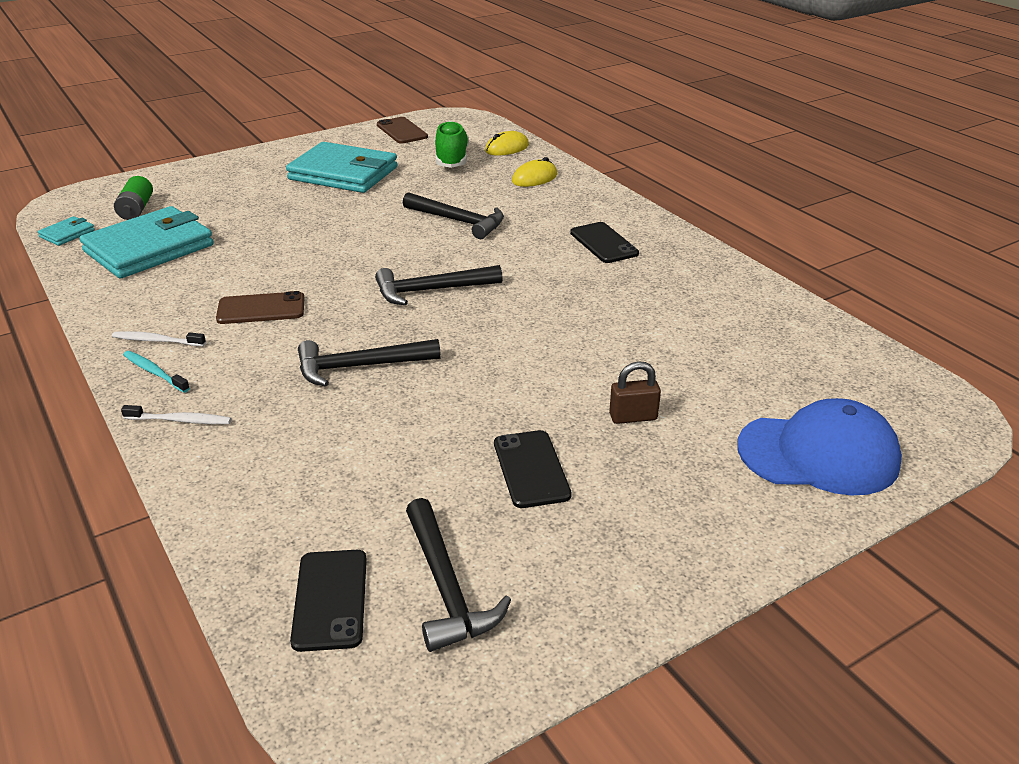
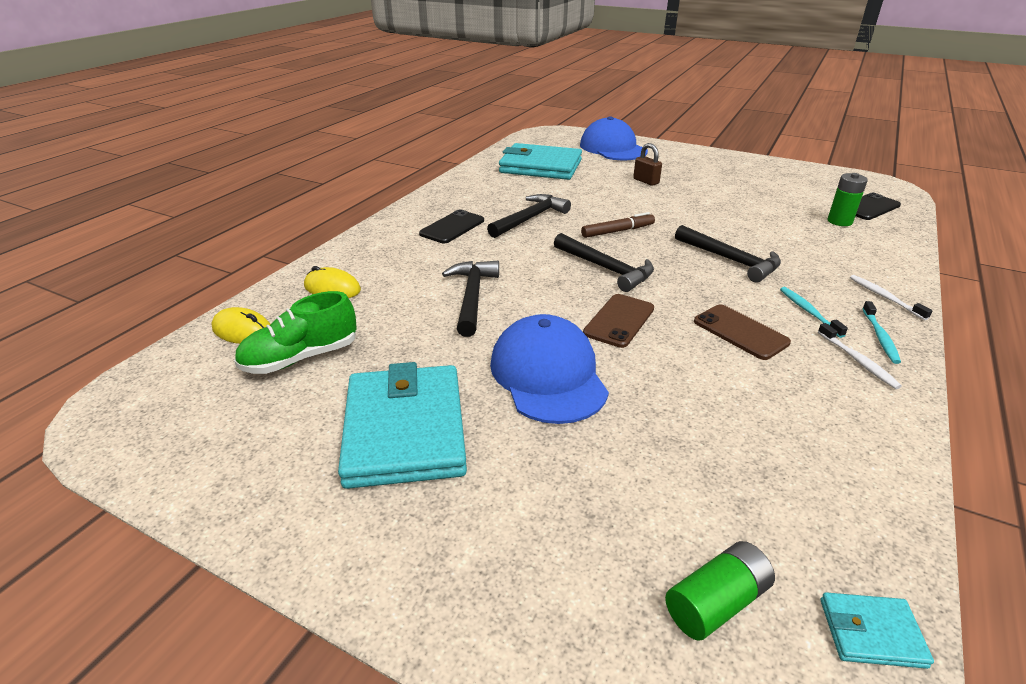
camera: 120 degrees left, 0 degrees up
(149, 248) = (771, 488): turquoise wallet -> turquoise wallet (540, 167)
(231, 358) = (808, 311): none -> turquoise toothbrush
(329, 221) = (548, 375): none -> blue cap
(332, 523) = (839, 221): none -> green battery
(402, 131) = (194, 449): brown phone -> brown phone (619, 321)
(446, 587) = (815, 190): black hammer -> black hammer (530, 218)
(500, 328) = (617, 231): none -> brown marker
(531, 469) = (722, 192): black phone -> none

